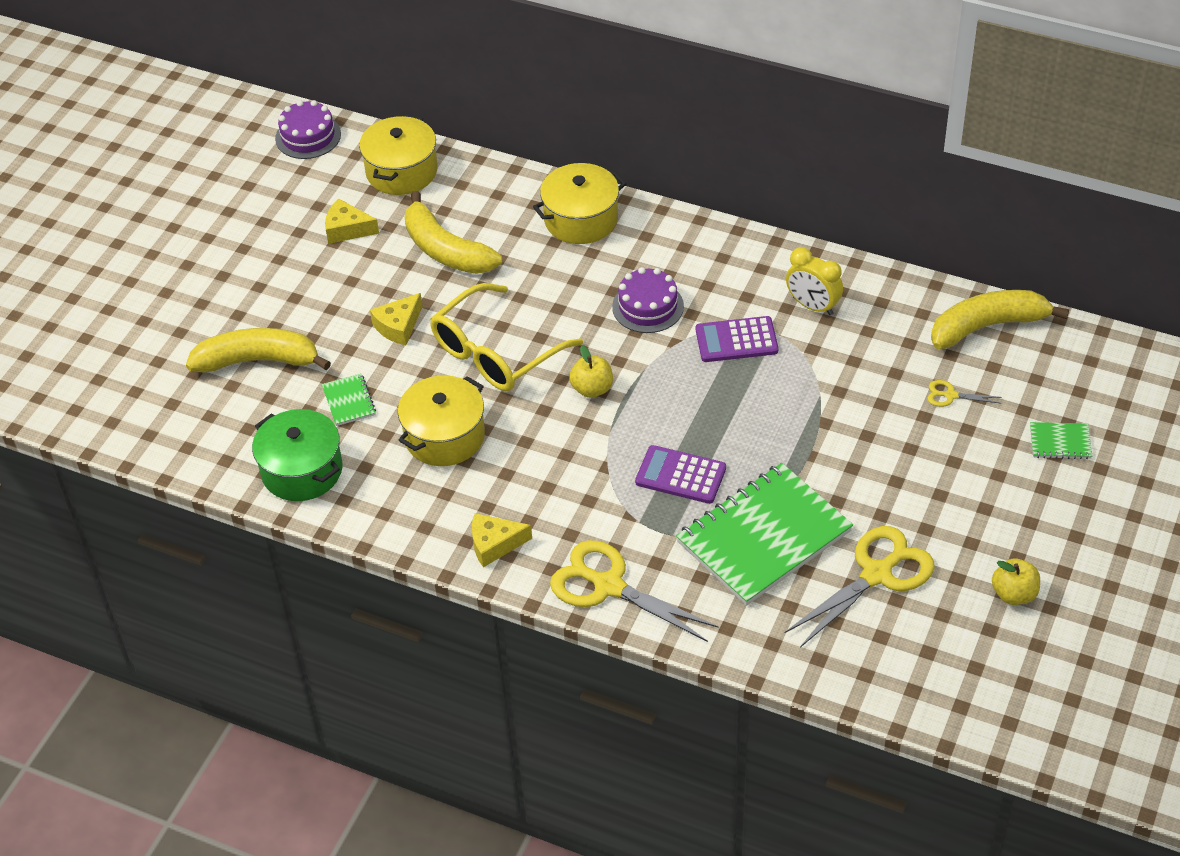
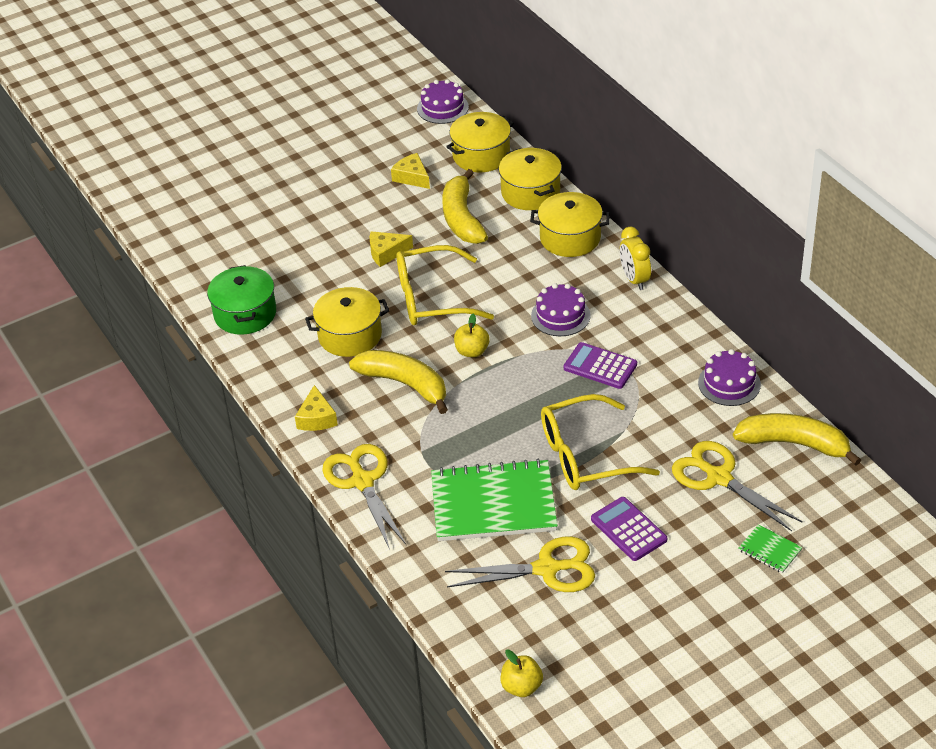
camera: 35 degrees right, 5 degrees down
(258, 361) = (282, 234): yellow banana -> yellow banana (405, 384)
(349, 401) = (312, 285): green notebook -> none
(493, 189) = (530, 192): none -> yellow pot
(494, 544) = (317, 418): yellow cheese -> yellow cheese turned 120 degrees counterclockwise
(680, 475) = (476, 435): purple calculator -> purple calculator (628, 529)
(807, 438) = (586, 455): none -> yellow glasses
(813, 306) = (677, 369): yellow clock -> yellow clock (634, 279)
(875, 296) = (729, 383): none -> purple cake
(950, 395) = (718, 477): yellow scissors -> yellow scissors, size x2.22
(1014, 594) = (631, 634): yellow apple -> yellow apple (521, 687)

